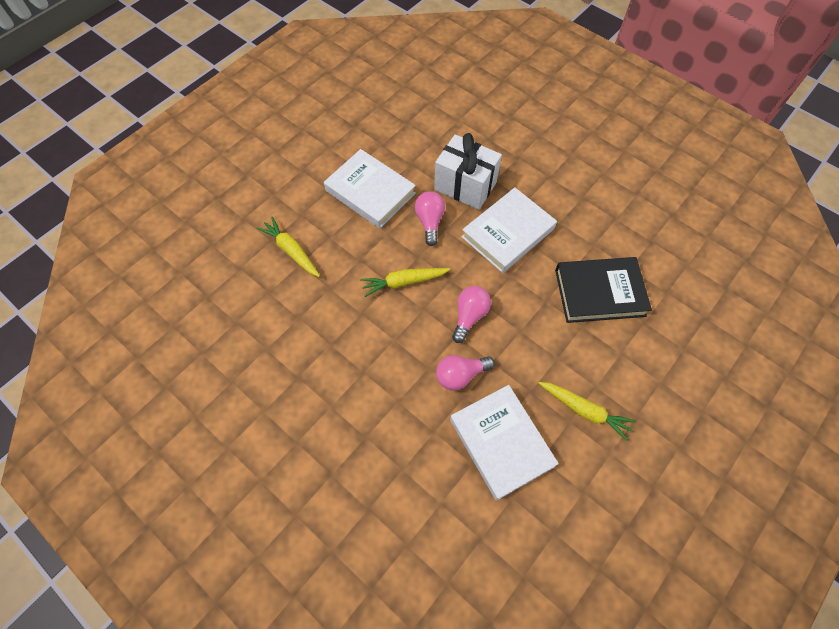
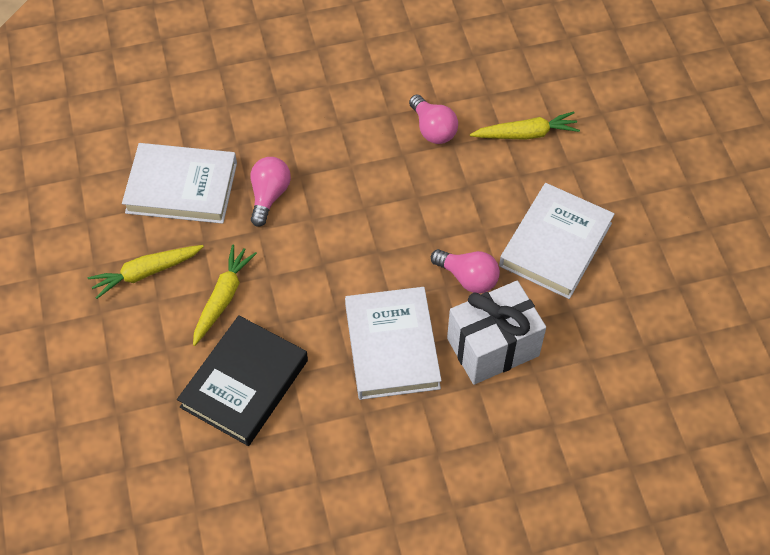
camera: 125 degrees right, 5 degrees down
(370, 192) = (555, 244): white book -> white book turned 45 degrees counterclockwise
(404, 282) = (409, 209): yellow carrot -> yellow carrot (223, 298)
(469, 316) = (322, 242): pink light bulb -> pink light bulb (433, 129)

